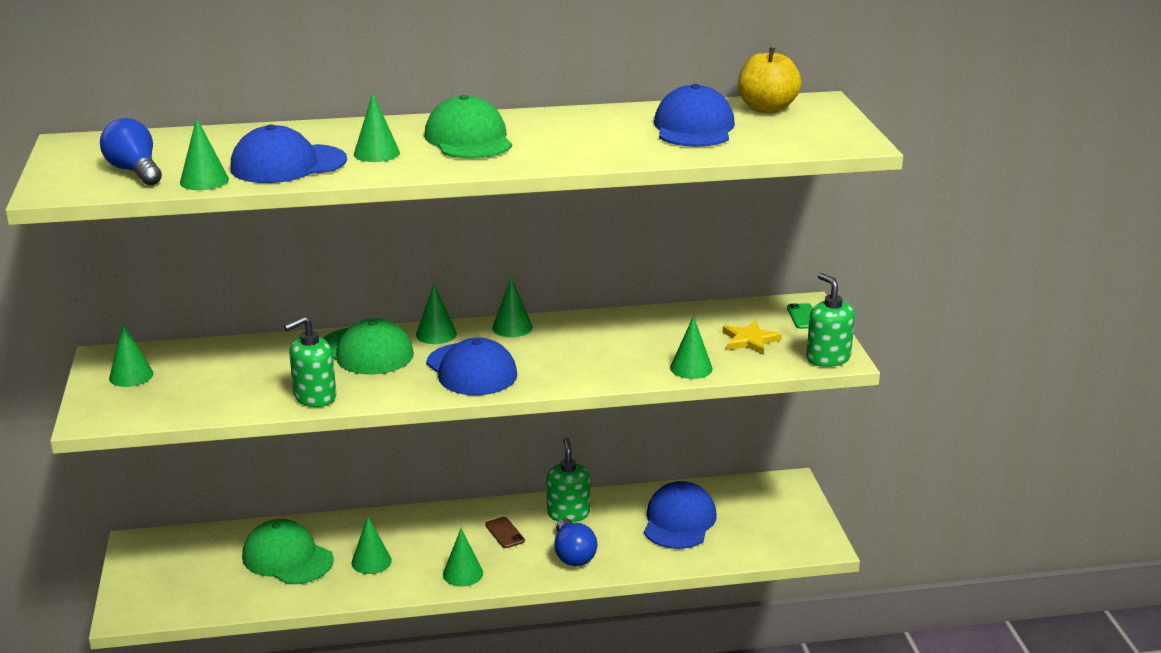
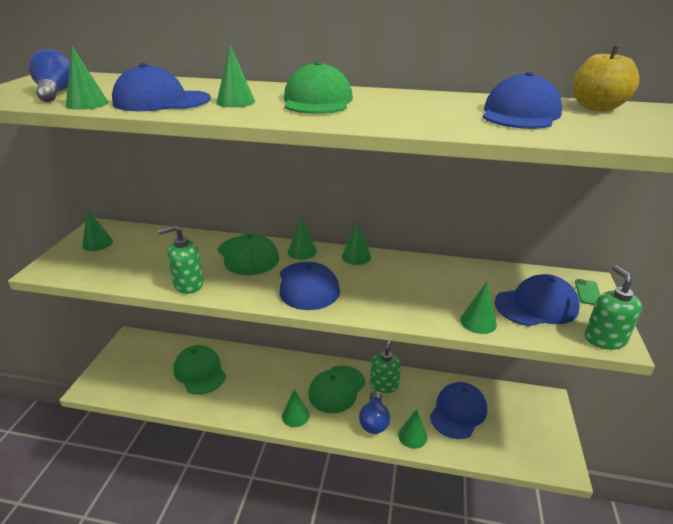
camera: 20 degrees right, 5 degrees up
(371, 561) = (245, 388): green cone -> green cone (412, 436)
(504, 533) = (337, 389): brown phone -> green cap
(750, 340) = (536, 305): yellow star -> blue cap

